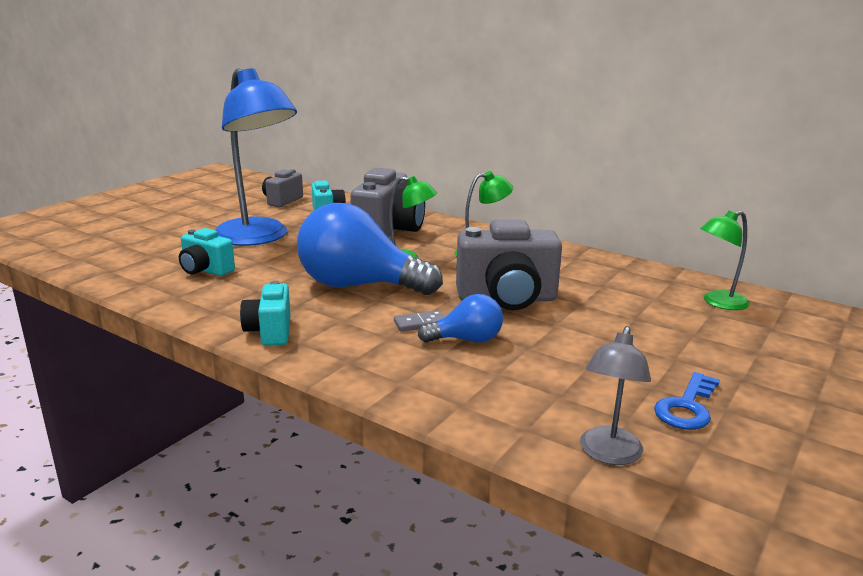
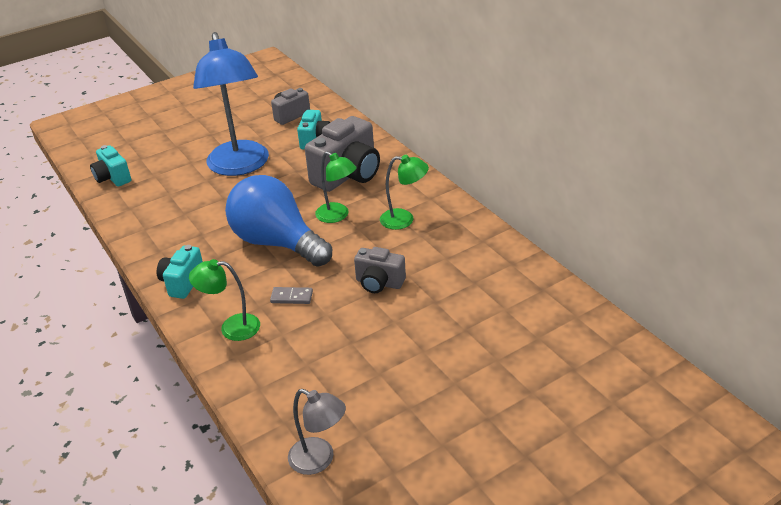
camera: 25 degrees right, 15 degrees up
(205, 270) = (179, 202): turquoise camera -> turquoise camera (113, 178)
(466, 340) = (312, 323): blue light bulb -> none
(507, 299) = (379, 283): grey camera -> grey camera, size x0.57
(608, 454) = (319, 460): grey lamp -> grey lamp turned 105 degrees counterclockwise
(687, 407) = (415, 434): blue key -> none
(718, 302) = (557, 326): green lamp -> green lamp (232, 327)

